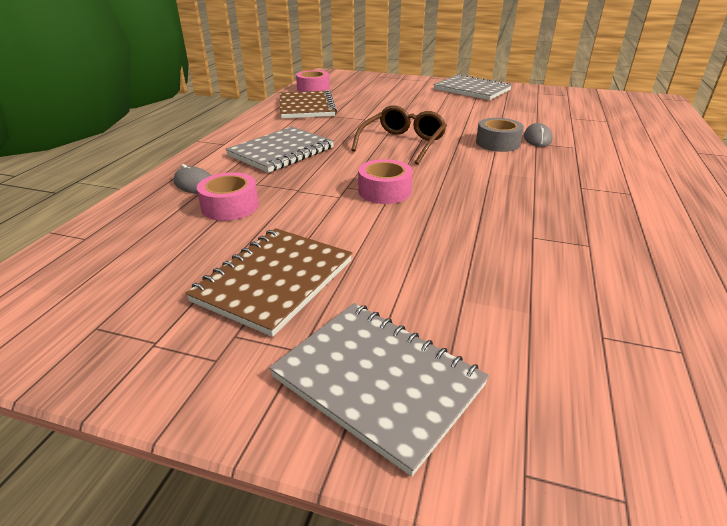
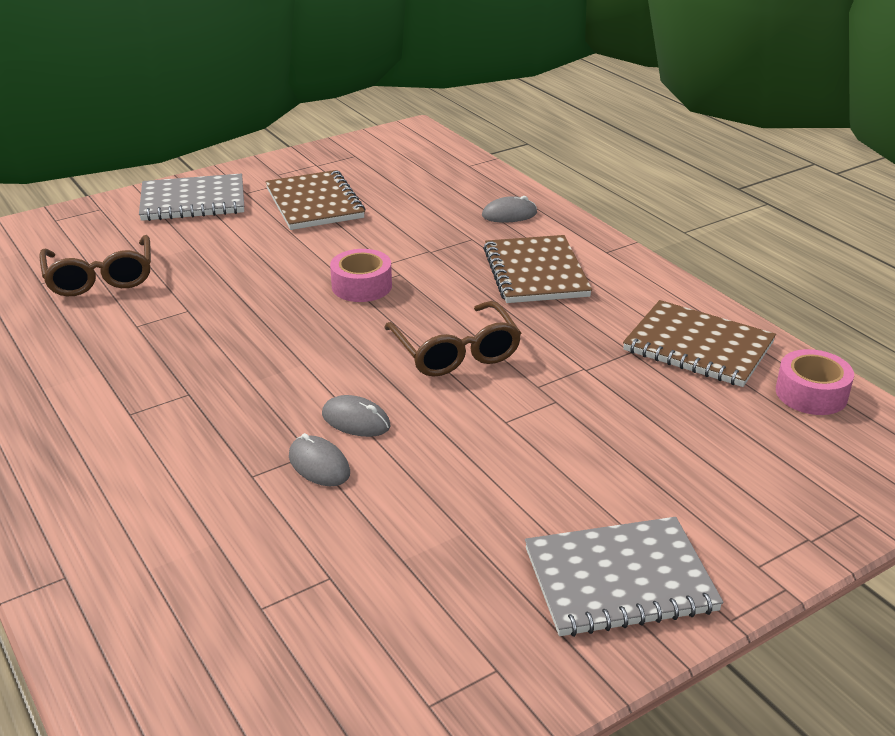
camera: 130 degrees right, 0 degrees up
(230, 206) = (442, 217): pink tape -> none
(281, 152) = (535, 272): grey notebook -> brown notebook
(497, 143) = (356, 420): grey tape -> grey mouse
(599, 316) = (100, 278): none -> brown glasses

